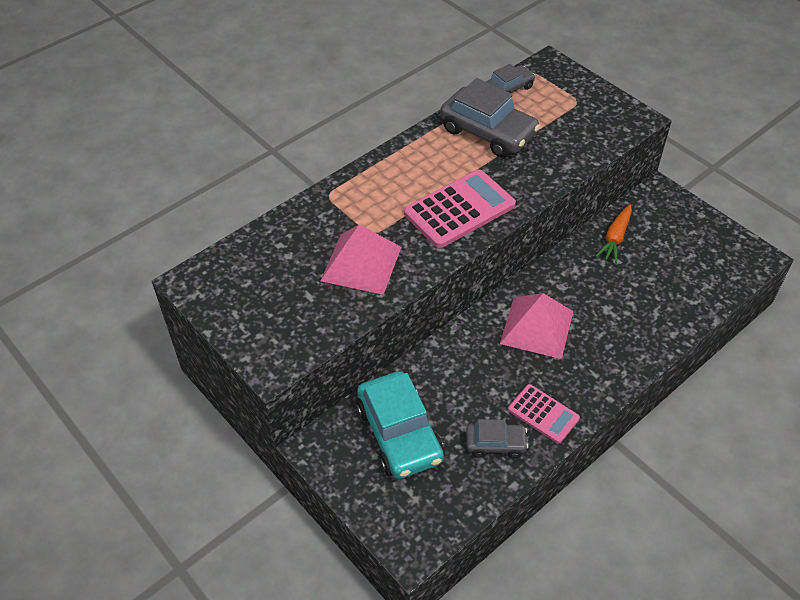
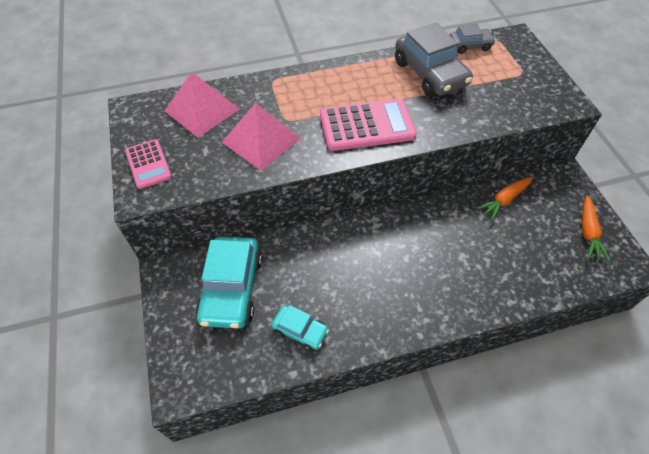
camera: 25 degrees right, 5 degrees up
(495, 444) = (300, 331): grey car -> turquoise car
(537, 327) = (393, 248): pink pyramid -> pink pyramid (202, 110)
(543, 414) = (354, 323): pink calculator -> pink calculator (148, 164)
(707, 240) = (588, 232): none -> orange carrot

